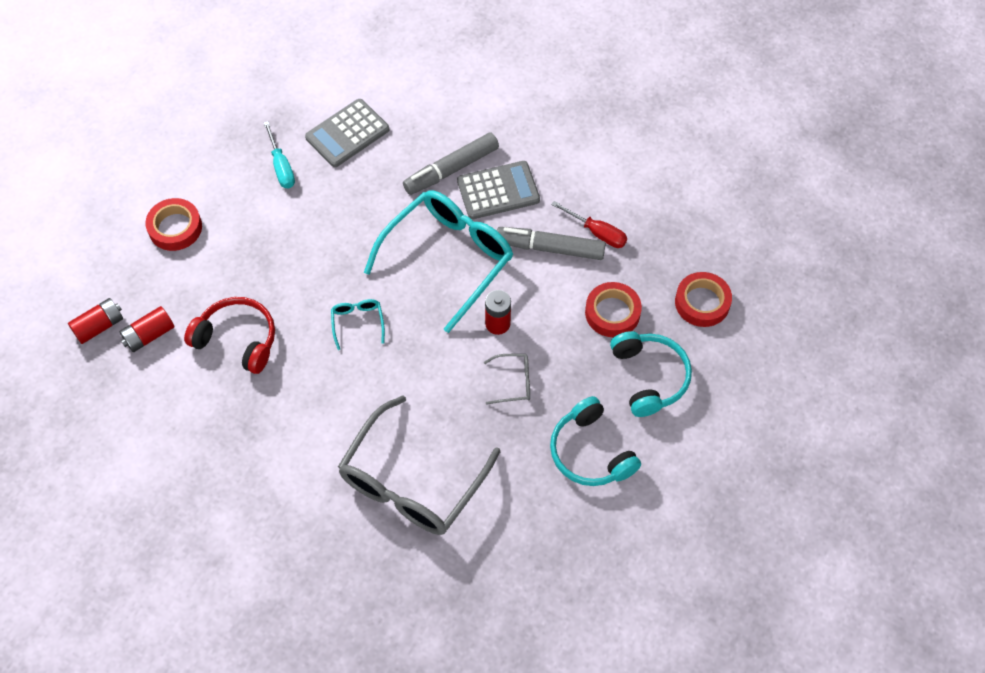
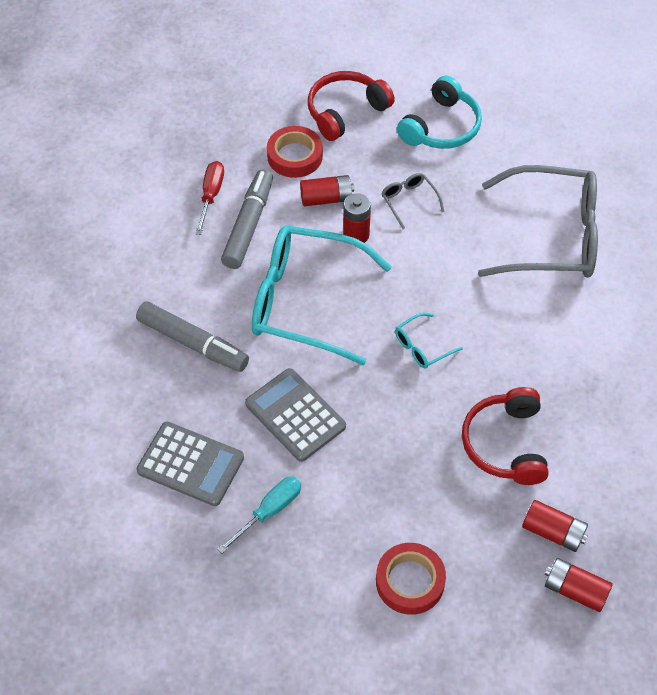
camera: 115 degrees left, 5 degrees down
(498, 191) = (200, 291): grey calculator -> grey calculator (295, 415)
(550, 248) = (248, 225): grey marker -> grey marker turned 150 degrees counterclockwise
(550, 317) = (326, 198): none -> red battery
(649, 377) = (345, 111): turquoise headphones -> red headphones
(702, 302) = (248, 99): red tape -> none

